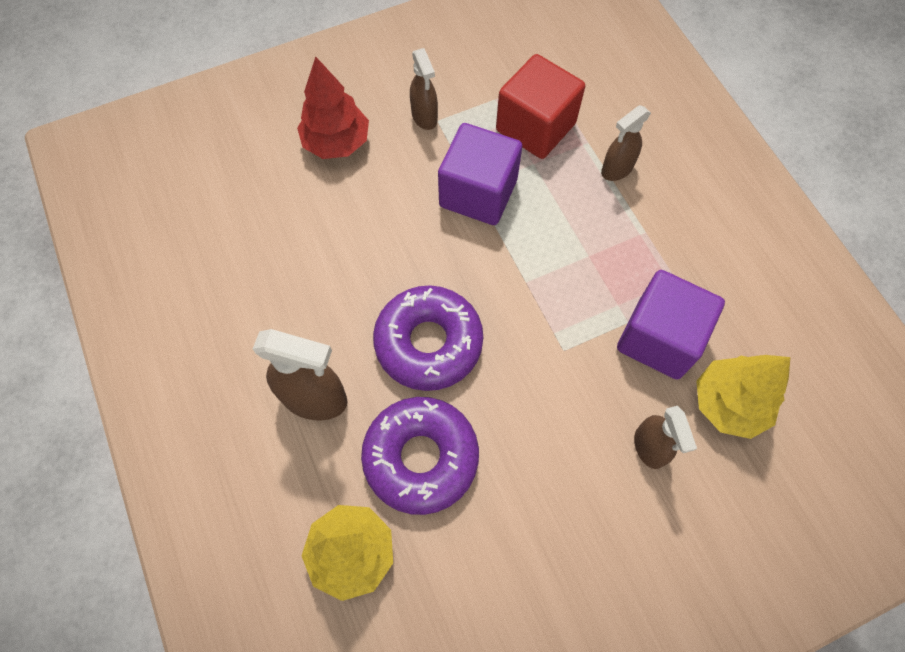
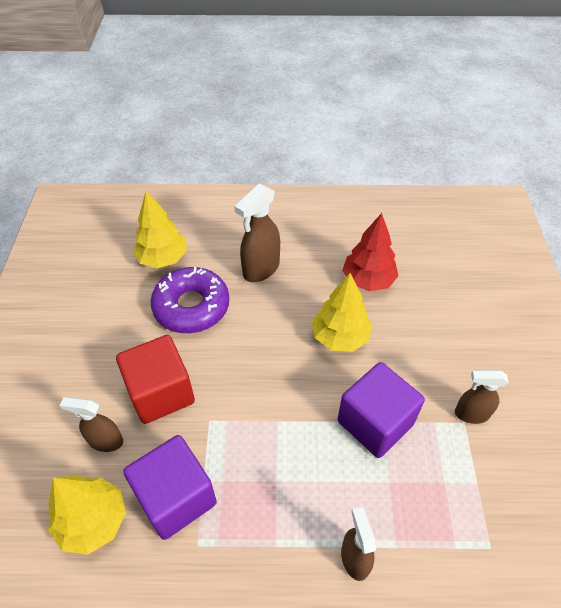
camera: 115 degrees right, 15 degrees down
(336, 143) = (461, 342): red tree -> red tree (368, 280)
(386, 261) = (340, 337): none -> yellow tree
(428, 343) = (263, 339): purple donut -> none
(535, 127) = (431, 504): red cube -> red cube (161, 392)

